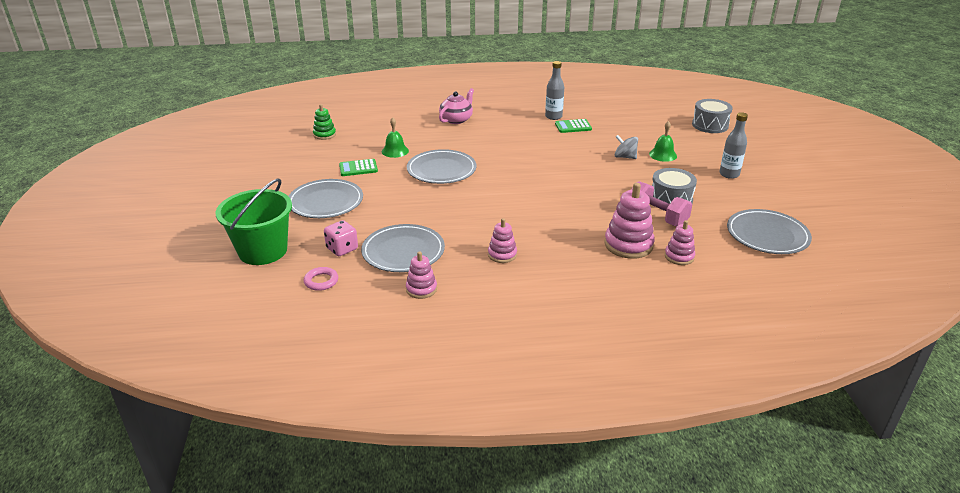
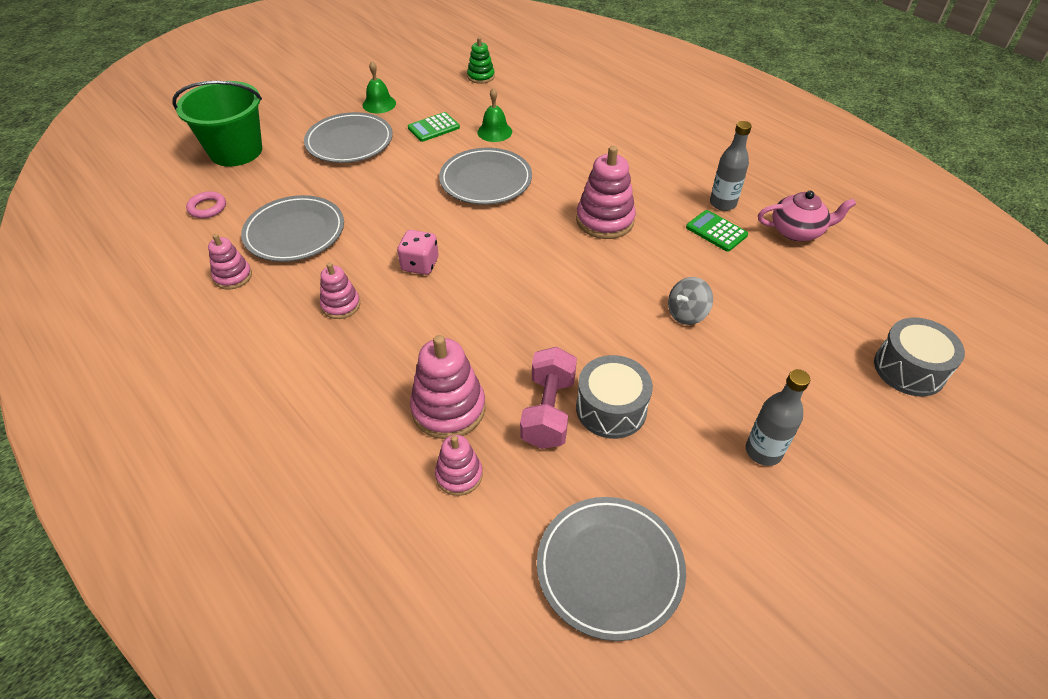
camera: 55 degrees right, 15 degrees up
(342, 249) = (271, 192): pink dice -> pink dice (420, 264)
(358, 168) = (434, 128): green calculator -> green calculator turned 75 degrees counterclockwise
(456, 119) = (617, 136): pink teapot -> pink teapot (797, 231)
(527, 150) = (605, 220): none -> pink stacking toy
(625, 157) = (686, 313): grey spinning top -> grey spinning top turned 120 degrees counterclockwise
(663, 155) = (739, 350): green bell -> green bell (379, 104)

